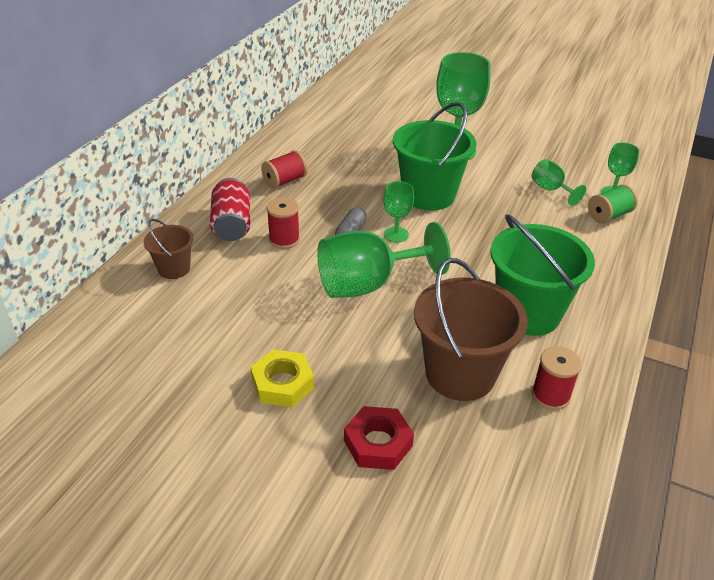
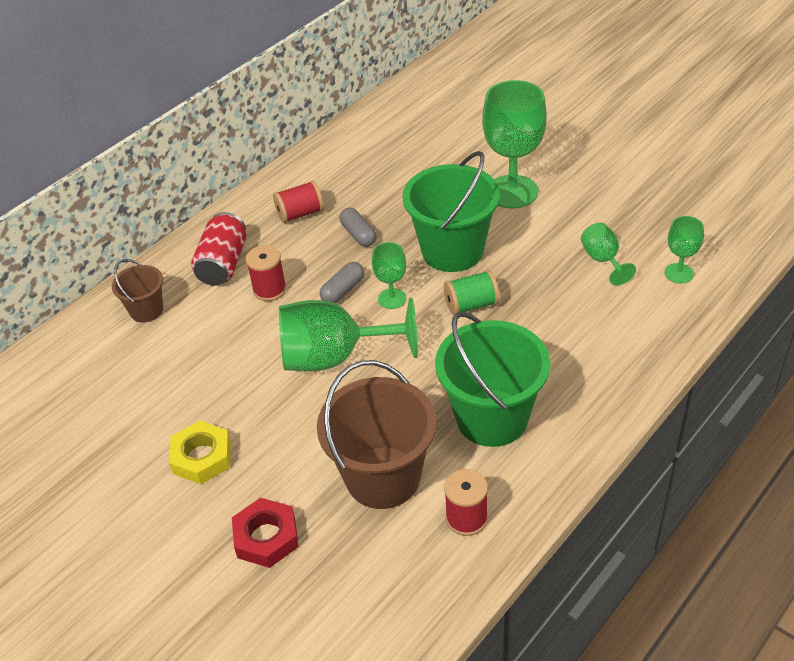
camera: 20 degrees right, 5 degrees up
(343, 191) = (358, 234): none -> grey capsule
(608, 215) = (656, 304): green spool -> green spool (471, 305)

